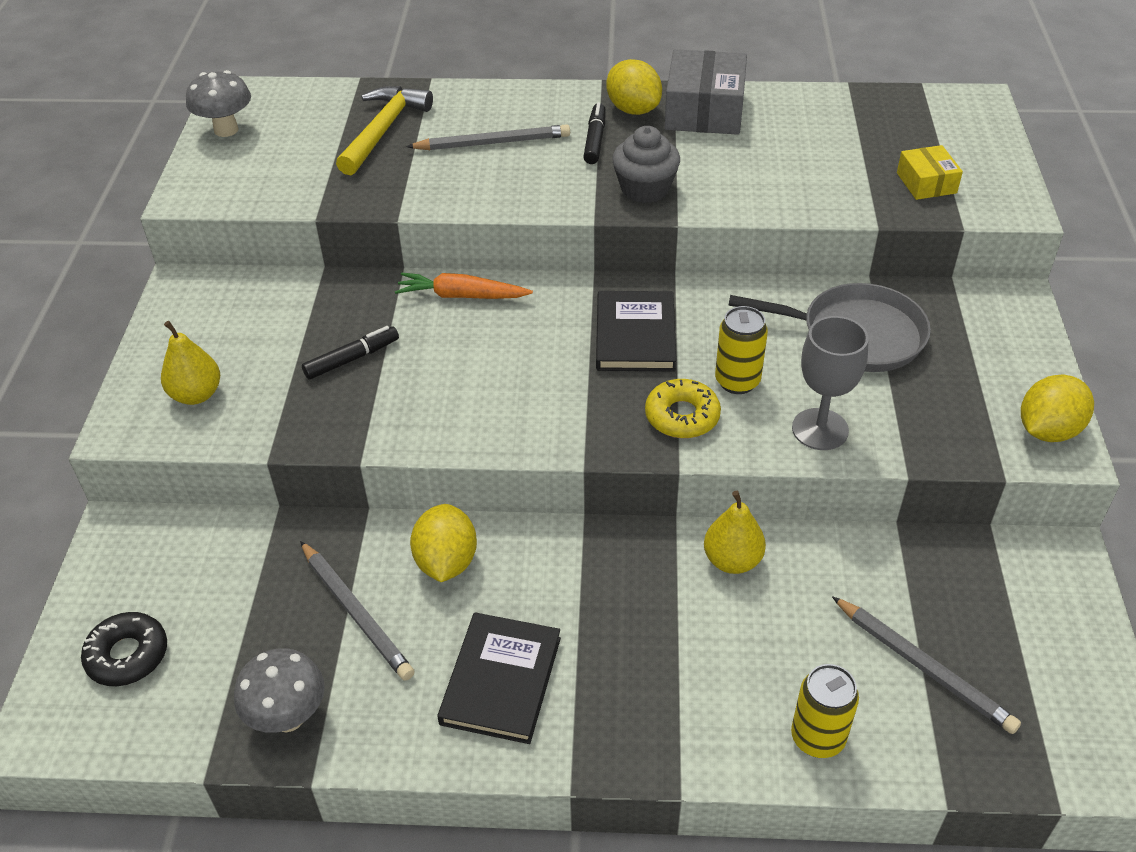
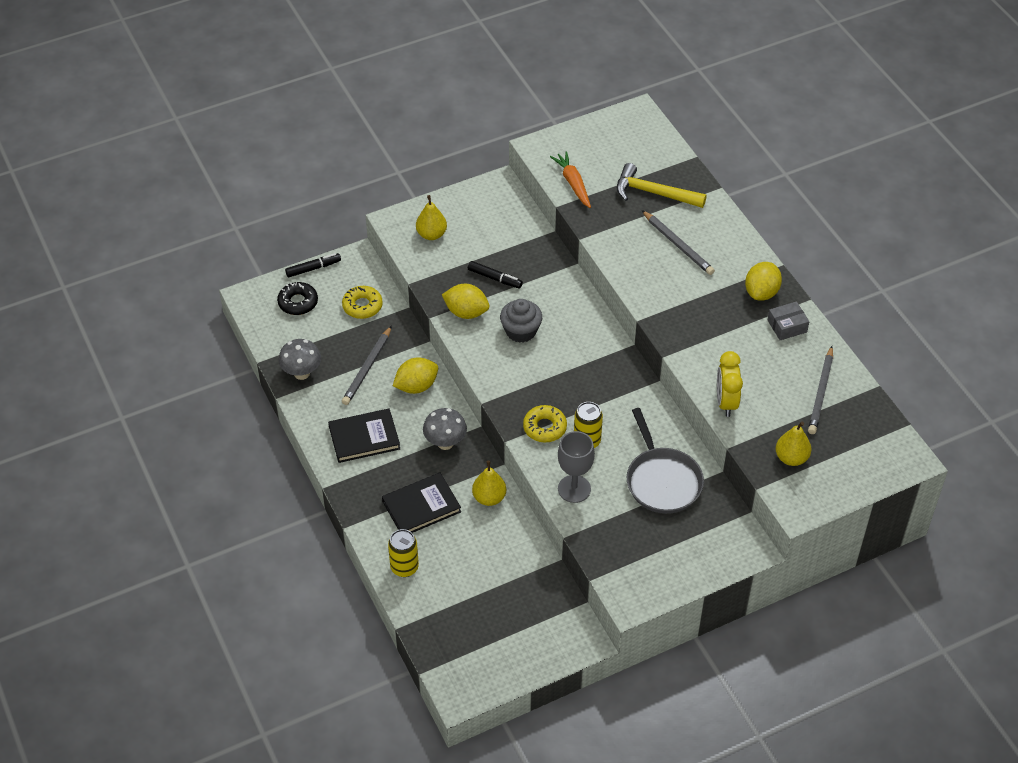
camera: 60 degrees right, 5 degrees up
(221, 565) = (362, 306): none -> yellow donut
(226, 130) = (603, 129): grey mushroom -> grey mushroom (445, 443)
(383, 130) = (653, 193): yellow hammer -> yellow hammer turned 150 degrees counterclockwise
(461, 296) = (572, 298): orange carrot -> orange carrot (573, 183)
(595, 140) = (716, 288): black marker -> black marker (313, 268)
(635, 335) = (592, 384): black book -> black book (421, 506)
(645, 189) = (685, 329): grey cupcake -> grey cupcake (521, 331)
(704, 111) = (787, 326): grey box -> grey box, size x0.56
(798, 201) = (726, 402): none -> yellow clock
(923, 667) = (471, 597): grey pencil -> grey pencil (821, 392)
(926, 183) = (791, 458): yellow box -> yellow pear
(1048, 430) = (641, 590): yellow lemon -> yellow lemon (466, 312)

